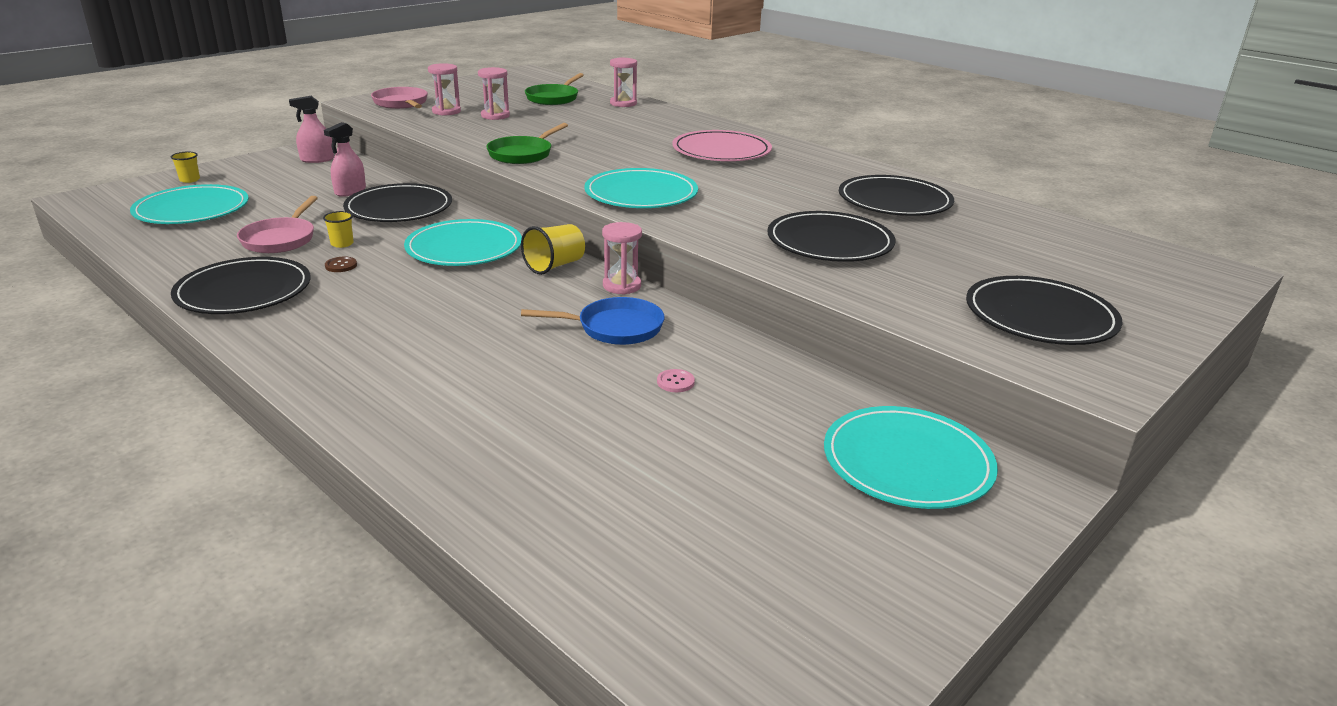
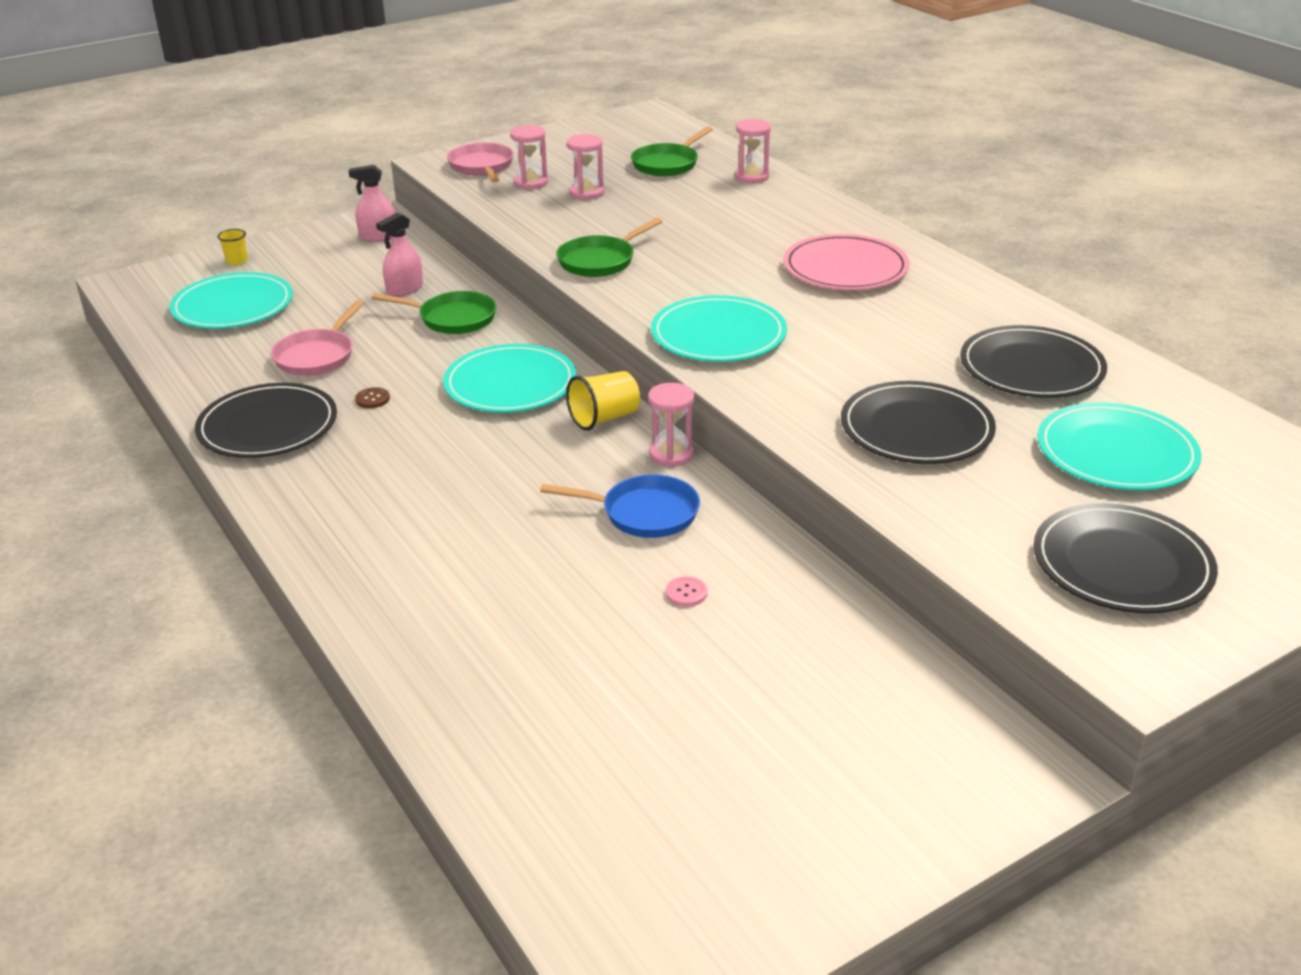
camera: 15 degrees right, 5 degrees up
(342, 244) = (380, 368): yellow cup -> none
(399, 208) = (453, 318): black plate -> green pan
(907, 462) = (902, 725): turquoise plate -> turquoise plate (1116, 453)

